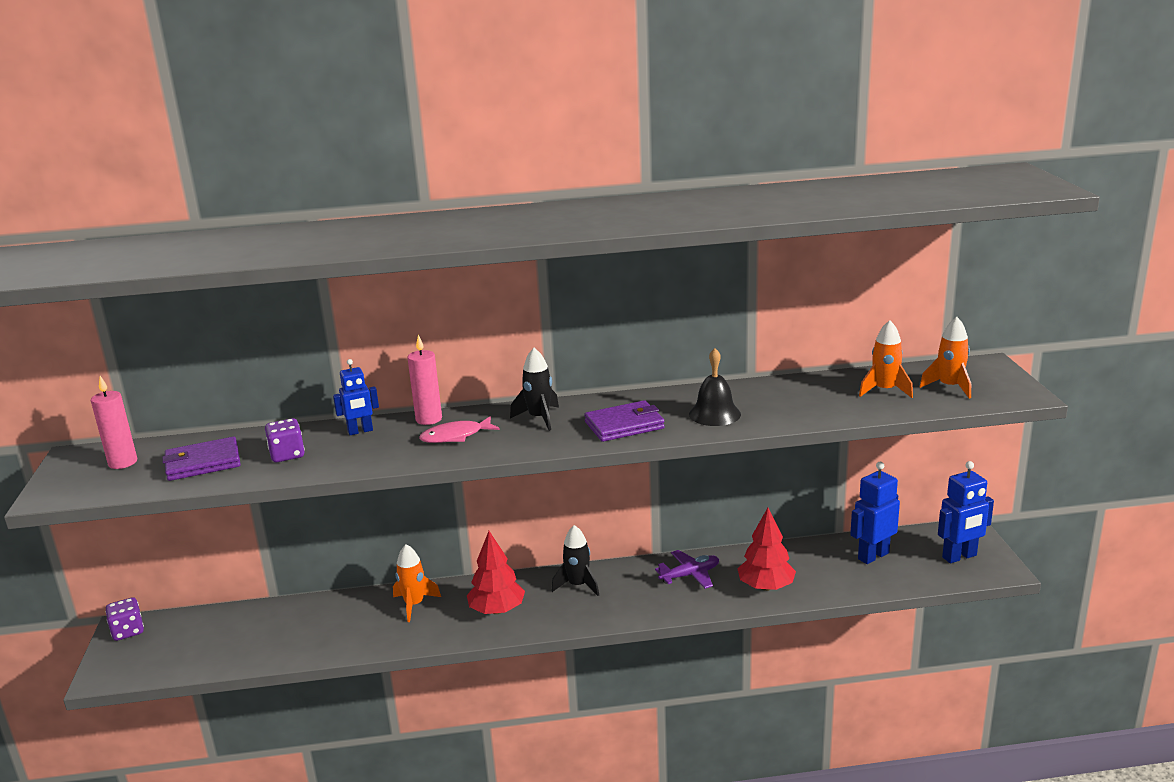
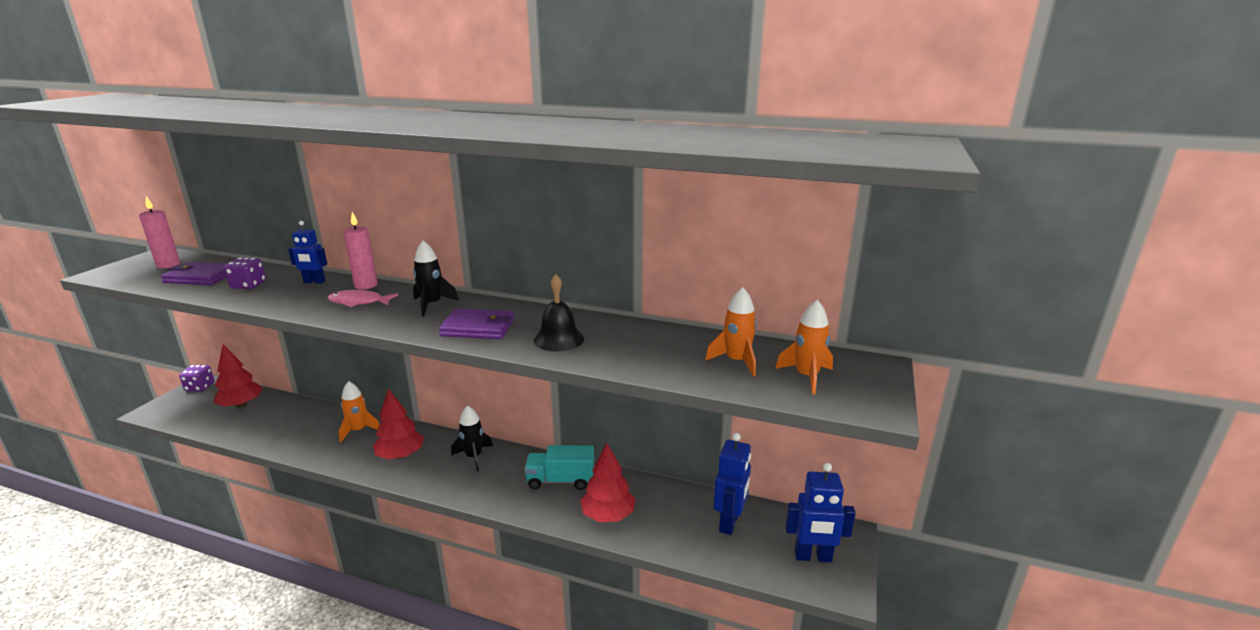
camera: 25 degrees right, 0 degrees up
(221, 629) = (241, 405): none -> red tree
(690, 575) = (560, 480): purple plane -> turquoise truck
(873, 556) = (729, 523): blue robot -> blue robot turned 120 degrees clockwise

